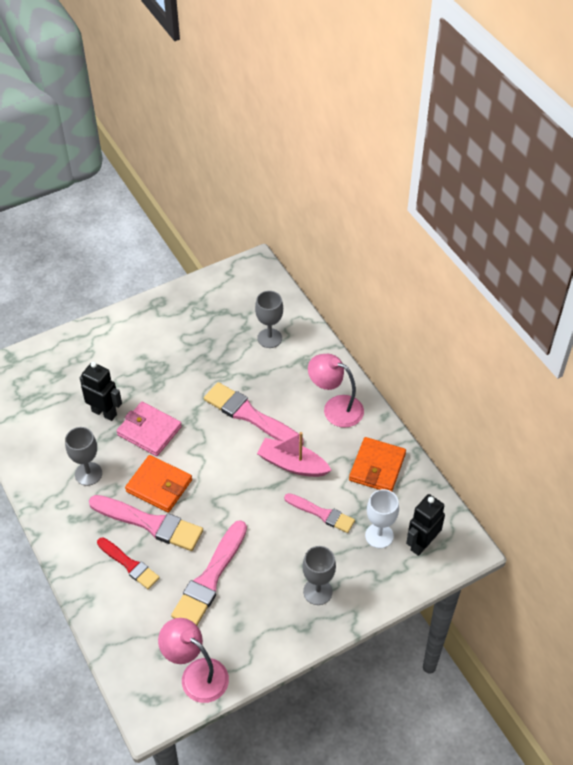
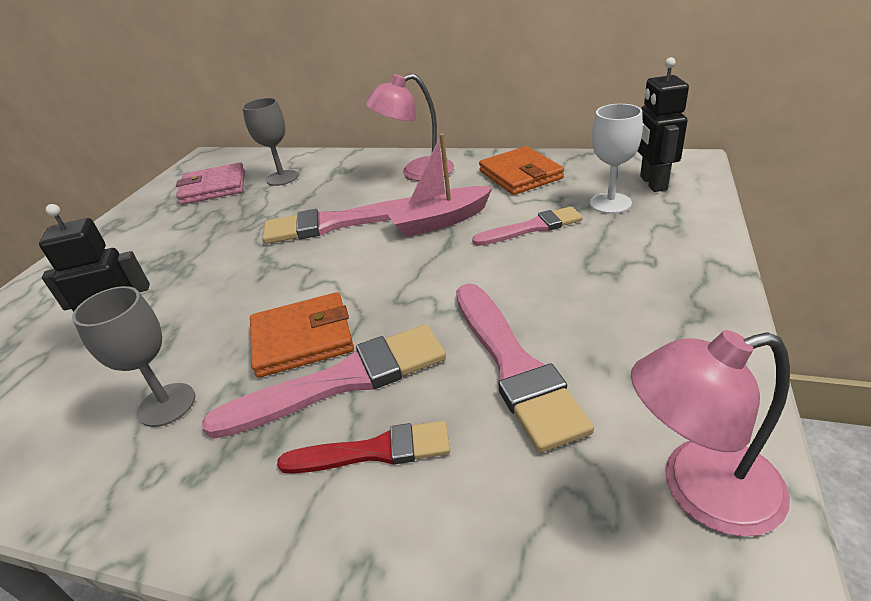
camera: 40 degrees left, 15 degrees down
(149, 431) = (221, 306): pink wallet -> pink wallet (213, 188)
(317, 591) = (646, 276): grey goblet -> none

